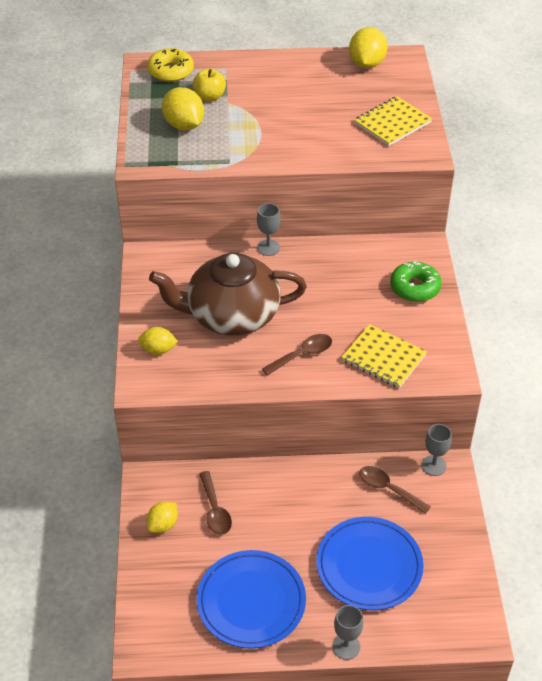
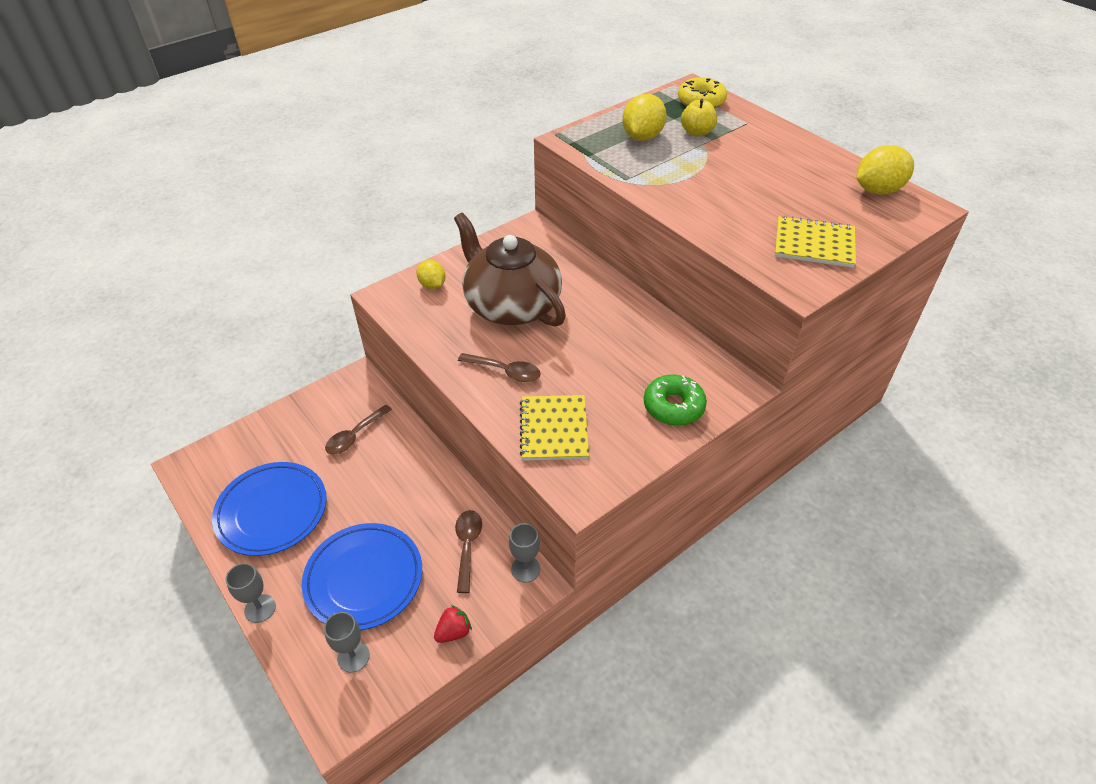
camera: 55 degrees right, 0 degrees up
(163, 525) = (318, 412): yellow lemon -> none
(268, 247) = (617, 286): grey goblet -> grey goblet (353, 657)
(455, 532) = (453, 632): none -> red strawberry

